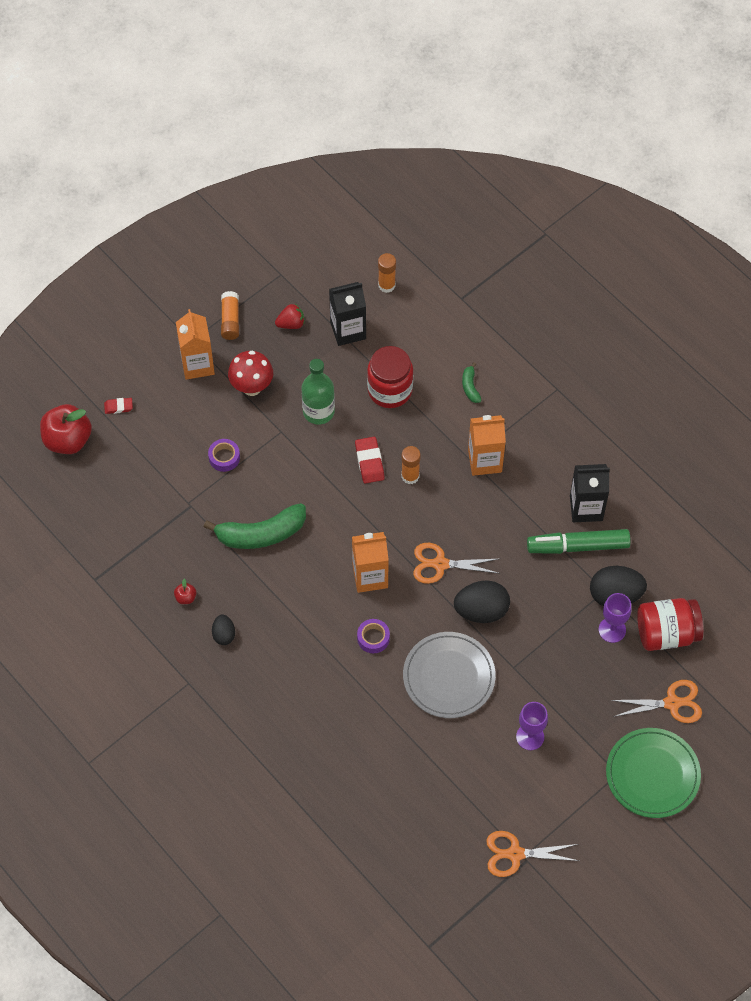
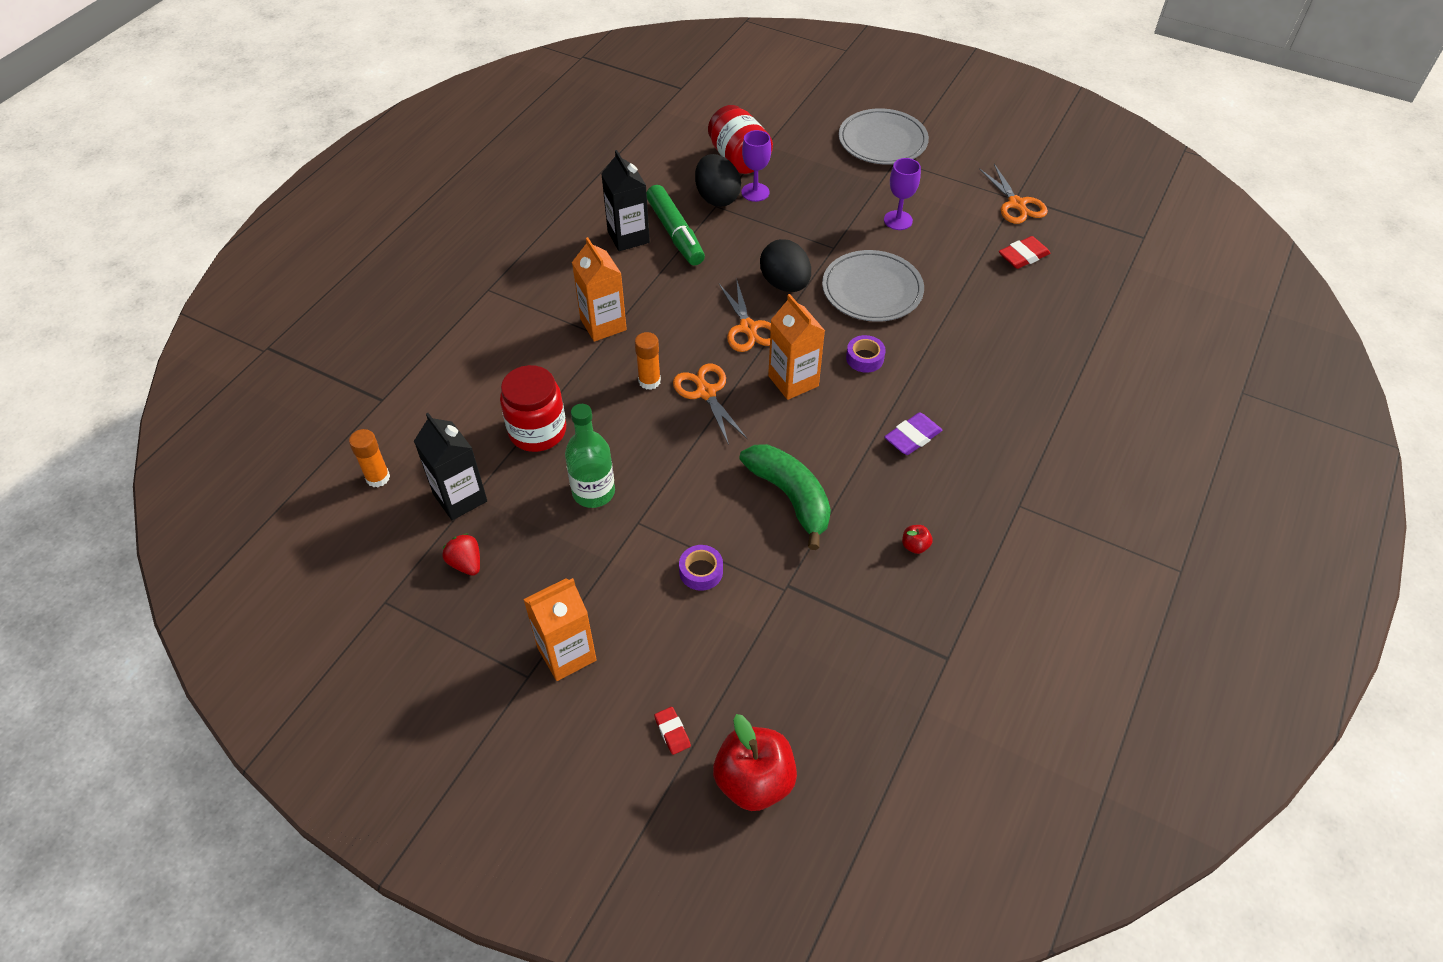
camera: 110 degrees left, 10 degrees down
(224, 634) = (939, 491): black egg -> none
(230, 320) = (479, 638): orange glue stick -> none
(252, 387) = (582, 576): red mushroom -> none
(280, 638) = (912, 437): none -> purple eraser
(369, 462) = (646, 422): red eraser -> red eraser (1023, 256)
(470, 387) = (508, 360): green banana -> none
(652, 774) = (882, 141): green plate -> grey plate
(672, 703) = (807, 143): orange scissors -> orange scissors (706, 393)

